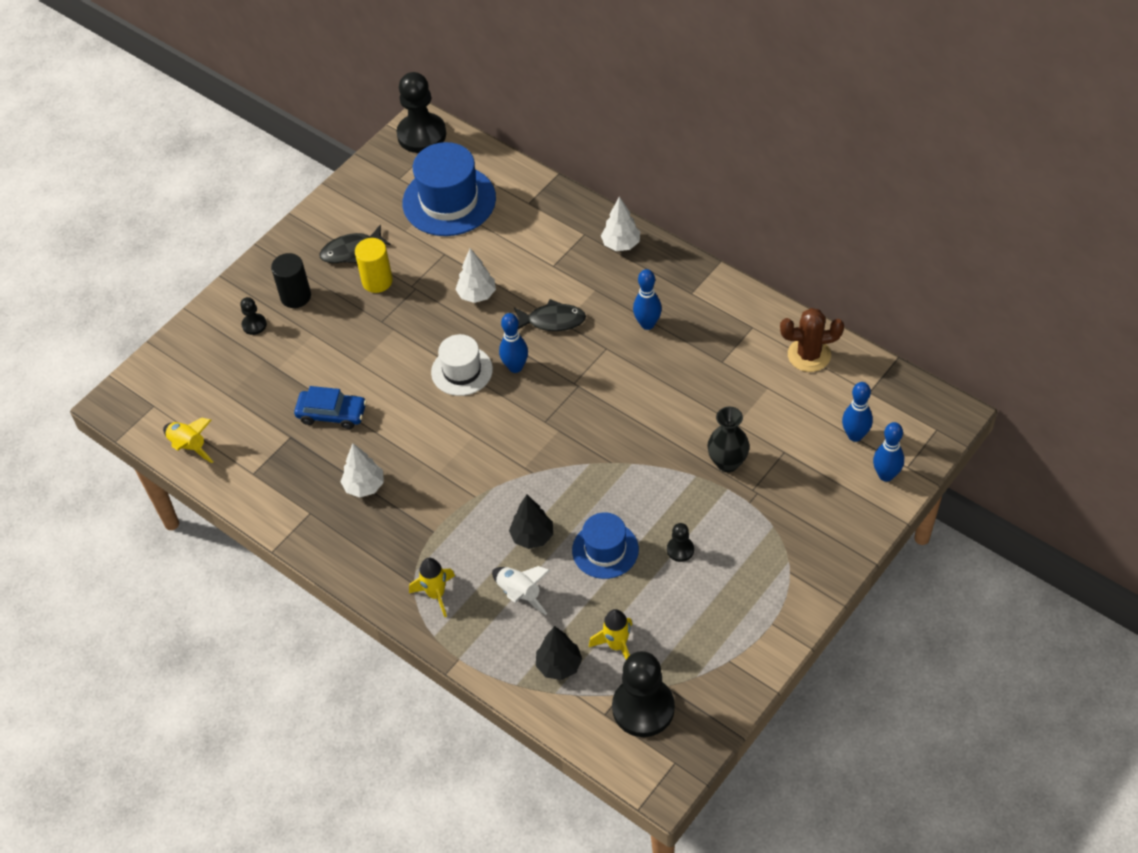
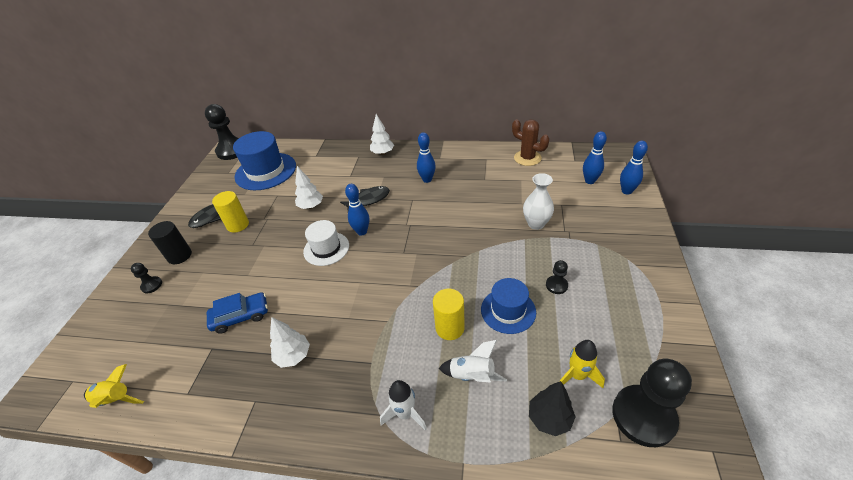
camera: 30 degrees left, 10 degrees down
(436, 594) = (405, 413): yellow rocket -> white rocket
(532, 537) = (450, 328): black tree -> yellow cylinder
(727, 462) = (536, 224): black vase -> white vase
(809, 355) = (527, 158): brown cactus -> brown cactus turned 75 degrees clockwise

